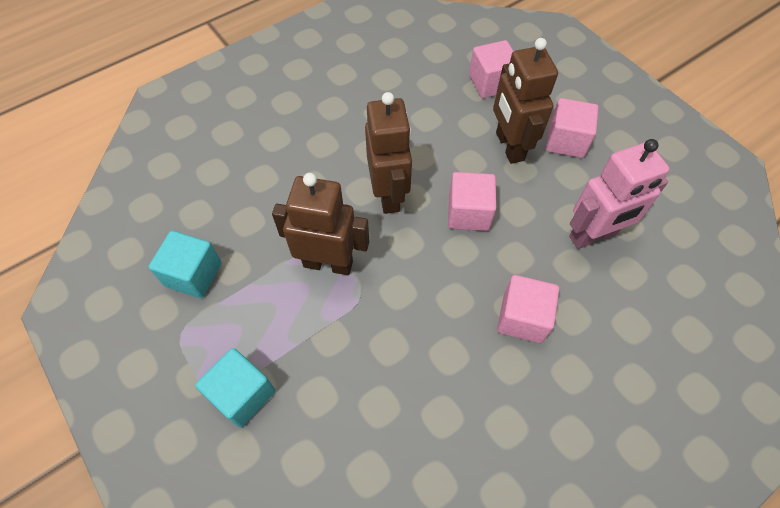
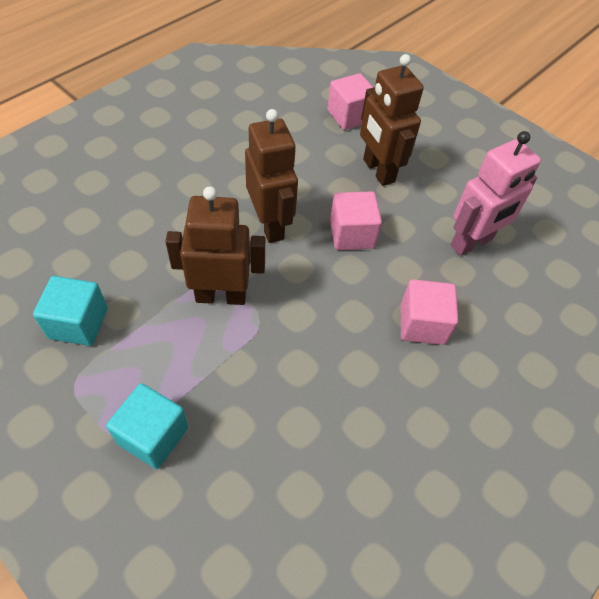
camera: 15 degrees left, 5 degrees down
(566, 141) = (429, 161): pink cube -> none

